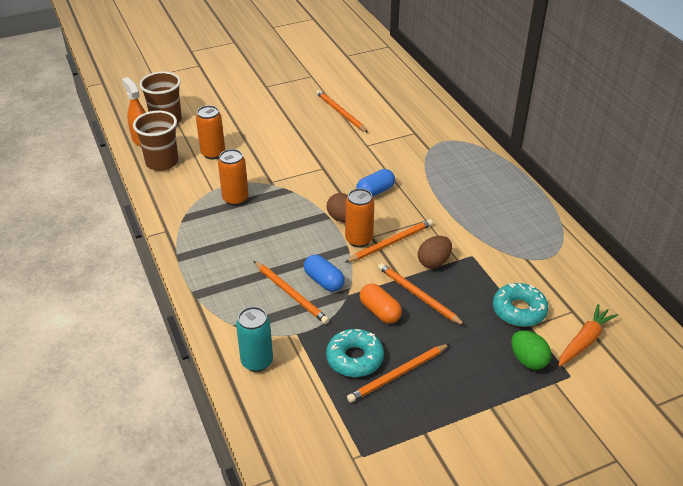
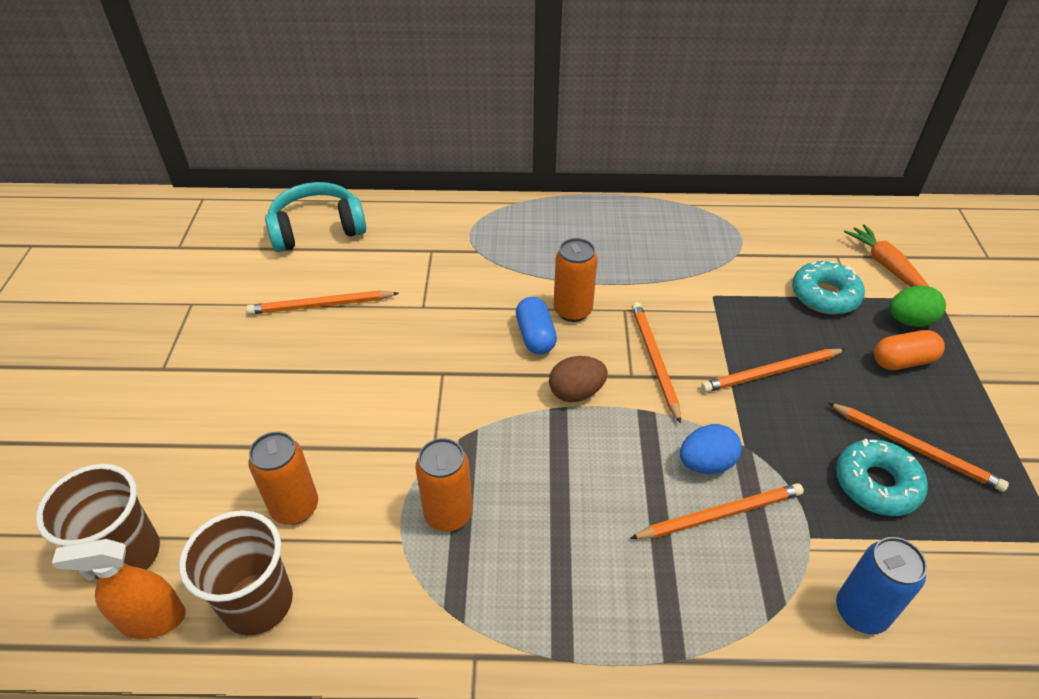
camera: 65 degrees left, 5 degrees up
(257, 361) = (861, 612): turquoise can -> blue can
(324, 281) = (706, 463): blue capsule -> blue egg
(359, 240) = (632, 391): orange can -> orange can (572, 311)
(380, 311) = (790, 423): orange capsule -> orange capsule (903, 361)
(397, 89) = (317, 229): none -> turquoise headphones
(398, 375) = (915, 448): orange pencil -> orange pencil turned 45 degrees counterclockwise
(434, 262) = (711, 334): brown egg -> none

